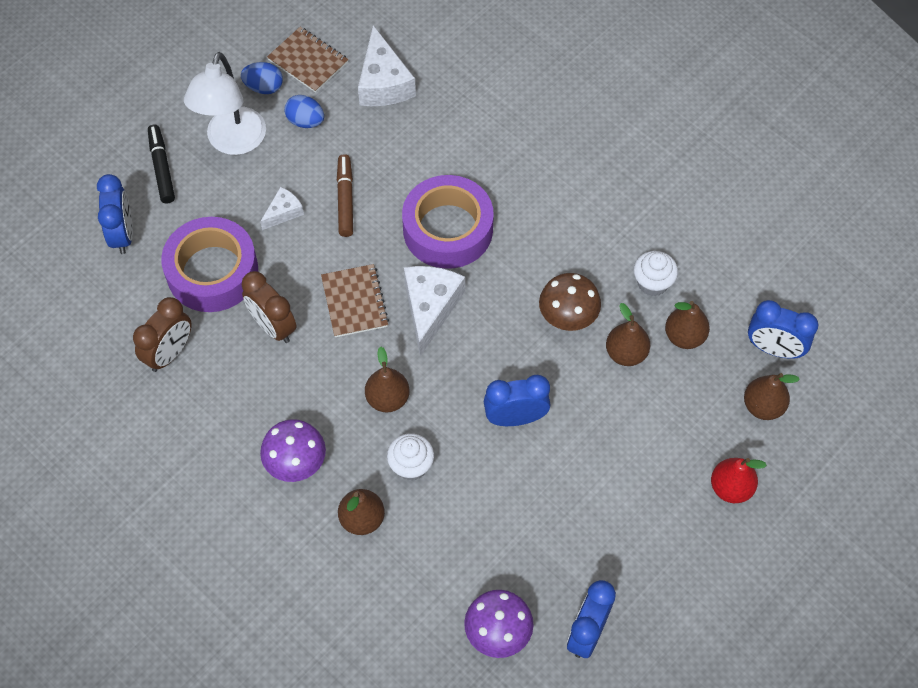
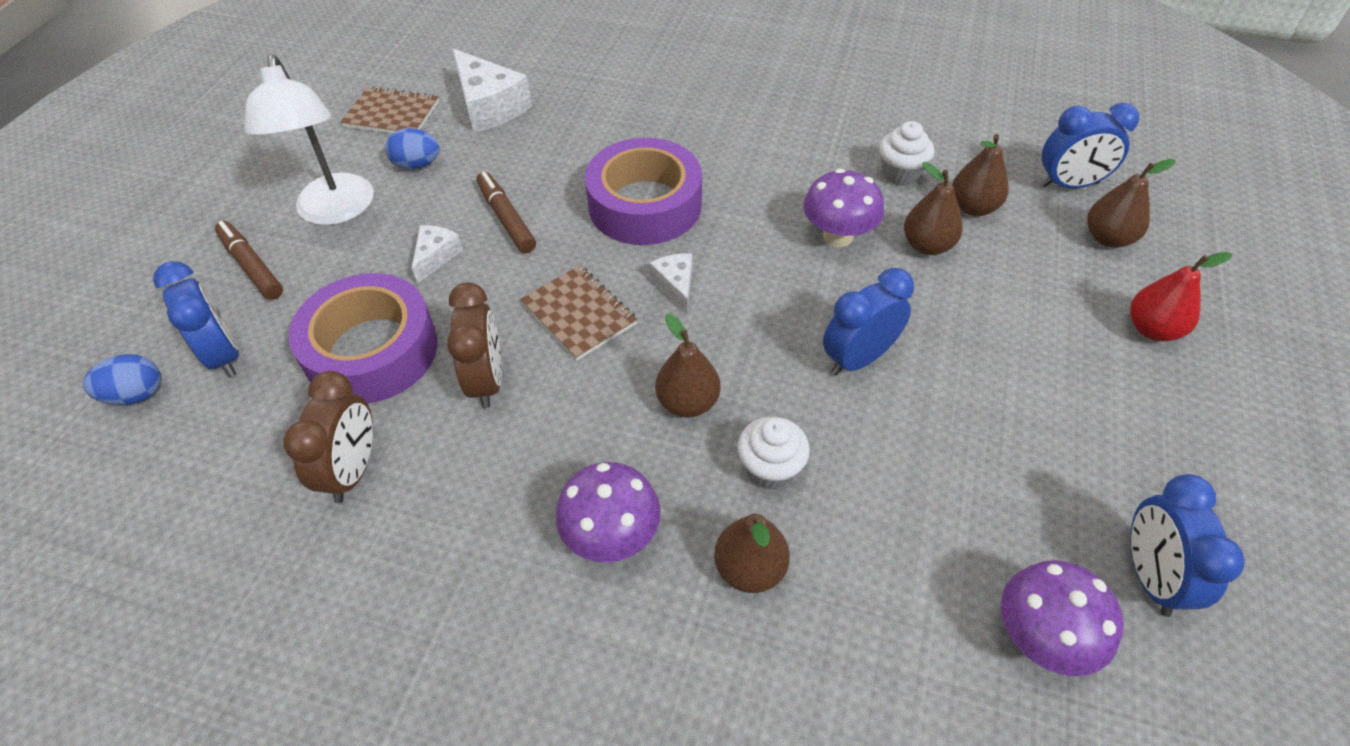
camera: 25 degrees left, 10 degrees down
(162, 168) = (252, 266): black marker -> brown marker
(264, 87) = (350, 151): blue egg -> blue egg (136, 395)
(273, 326) = (487, 381): brown clock -> brown clock turned 120 degrees counterclockwise
(430, 308) = (676, 285): white cheese -> white cheese, size x0.54
(568, 317) = (838, 236): brown mushroom -> purple mushroom

